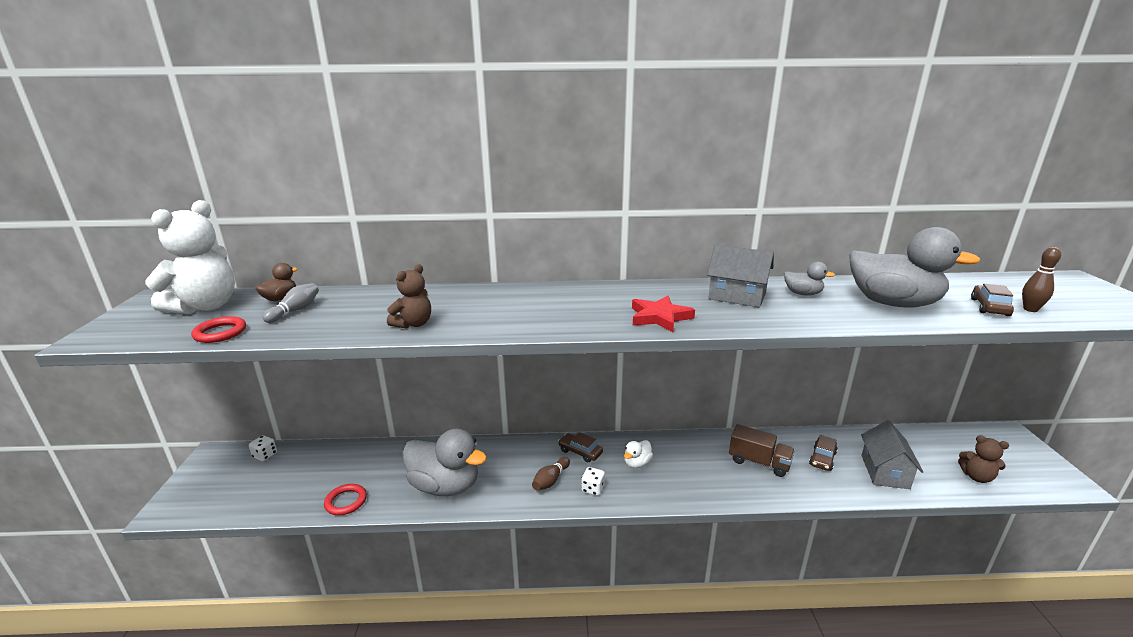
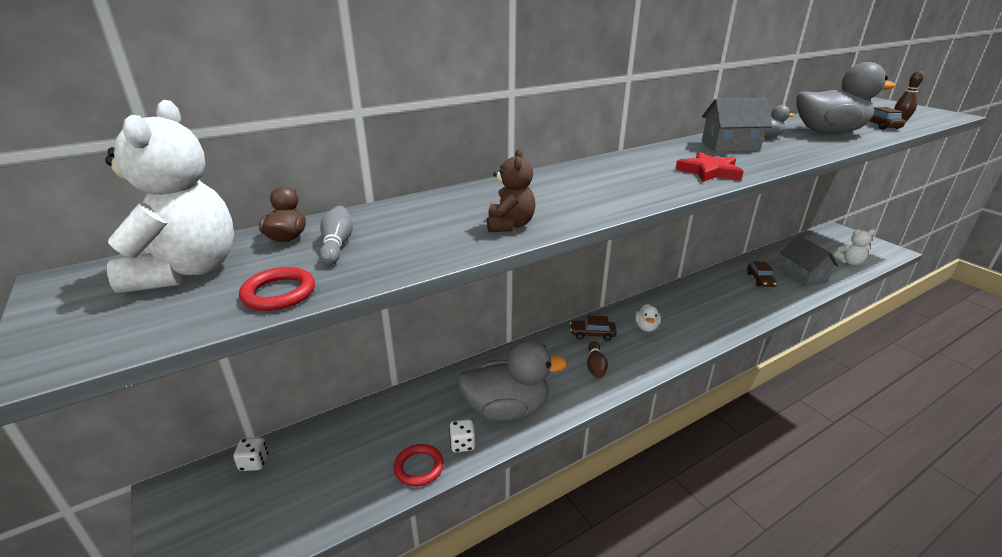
camera: 30 degrees left, 5 degrees up
(593, 489) = (636, 360): white dice -> white dice (462, 444)
(759, 462) = (726, 296): brown truck -> none
(976, 477) = (849, 262): brown teddy bear -> white teddy bear

